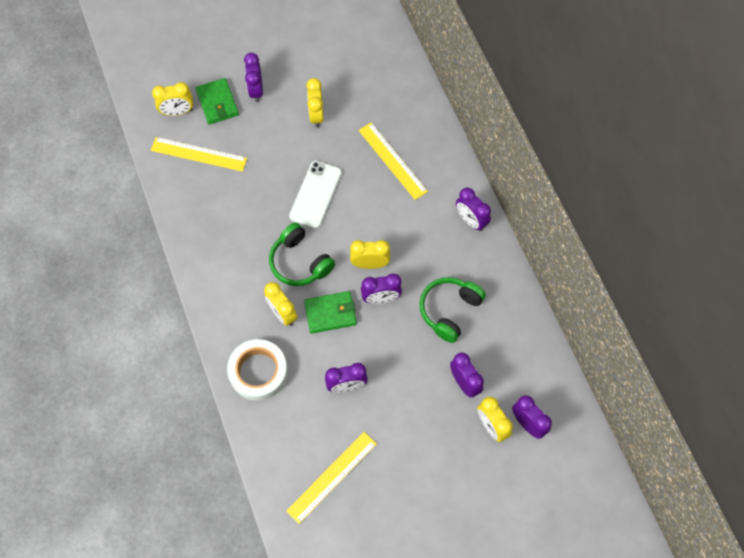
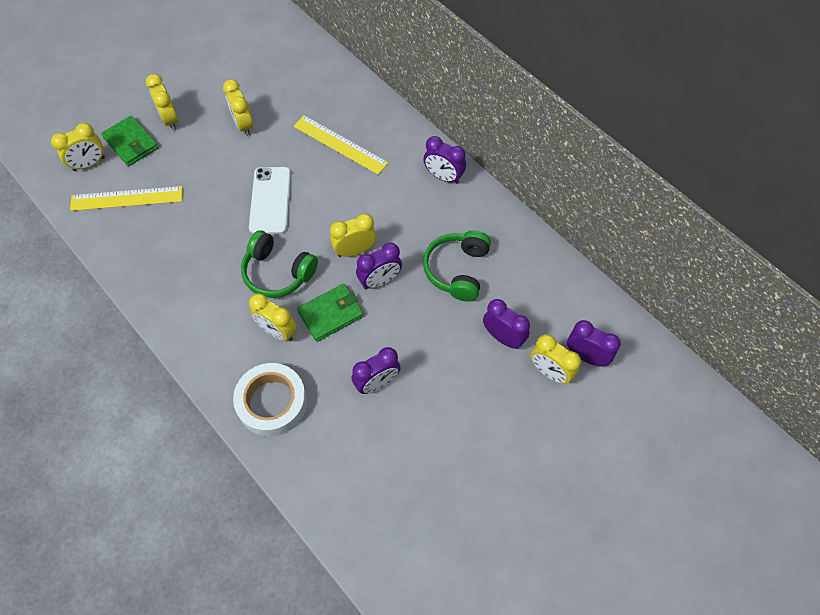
camera: 20 degrees left, 5 degrees down
(256, 90) = (170, 119): purple clock -> yellow clock
(332, 477) = (398, 489): yellow ruler -> none

